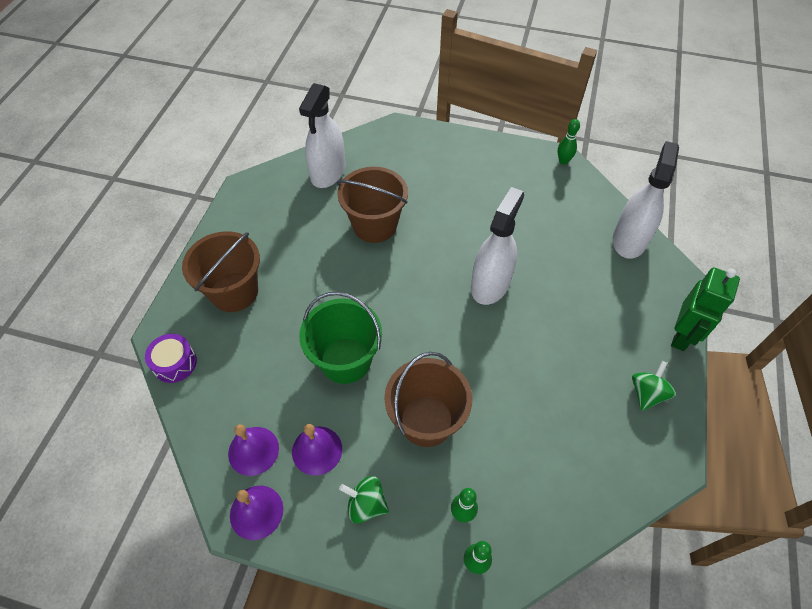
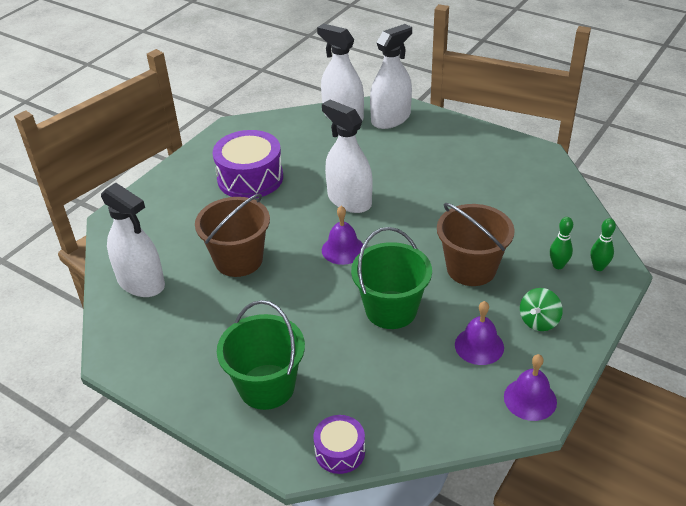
camera: 70 degrees left, 15 degrees down
(234, 292) = (267, 386): brown bucket -> green bucket
(253, 450) = (466, 393): purple bell -> purple bell (343, 249)
(489, 197) = (250, 178): none -> purple drum
(563, 161) = (237, 126): green bowling pin -> none
(647, 393) = (484, 148): green spinning top -> none
(650, 284) = (390, 119): none -> white spray bottle
(682, 336) = (442, 118): green robot -> none

